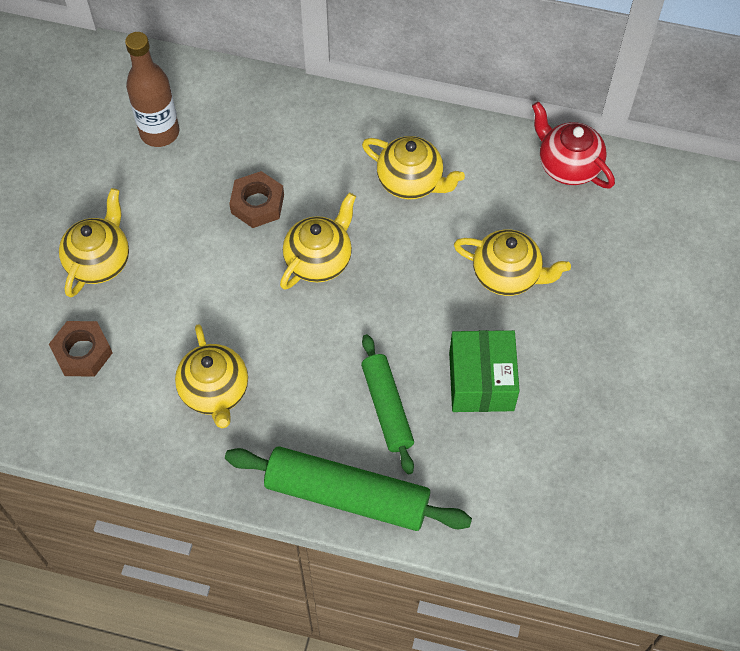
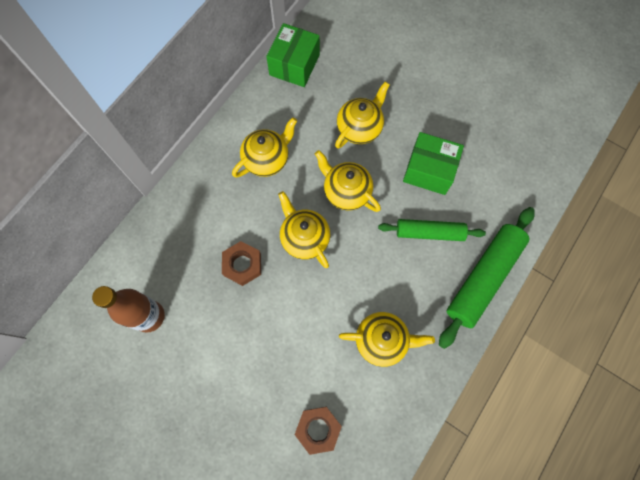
camera: 70 degrees left, 10 degrees up
(99, 261) = (244, 395): yellow teapot -> yellow teapot (346, 192)
(568, 166) = (294, 65): red teapot -> green box

